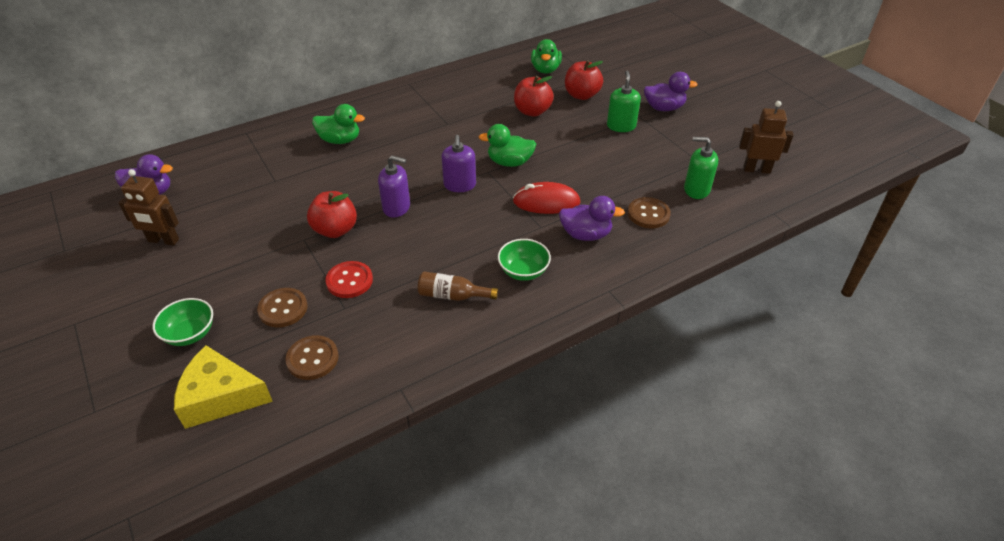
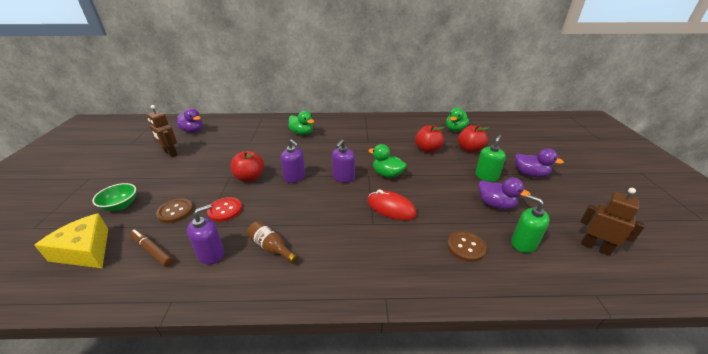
camera: 30 degrees right, 10 degrees down
(312, 359) = (152, 251): brown button -> brown marker
(390, 331) = (211, 254): none -> purple soap dispenser
(523, 271) = (333, 251): green bowl -> none
(586, 234) = (402, 243): purple duck -> purple duck (495, 204)

